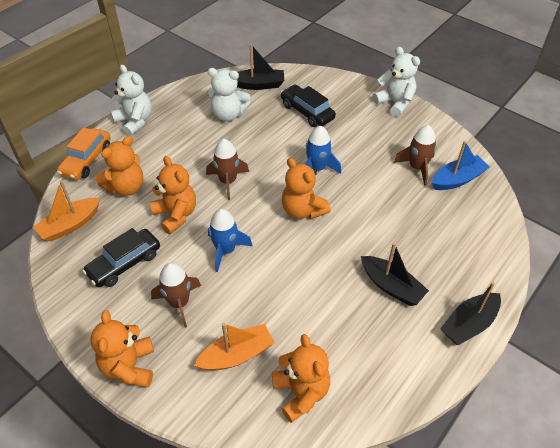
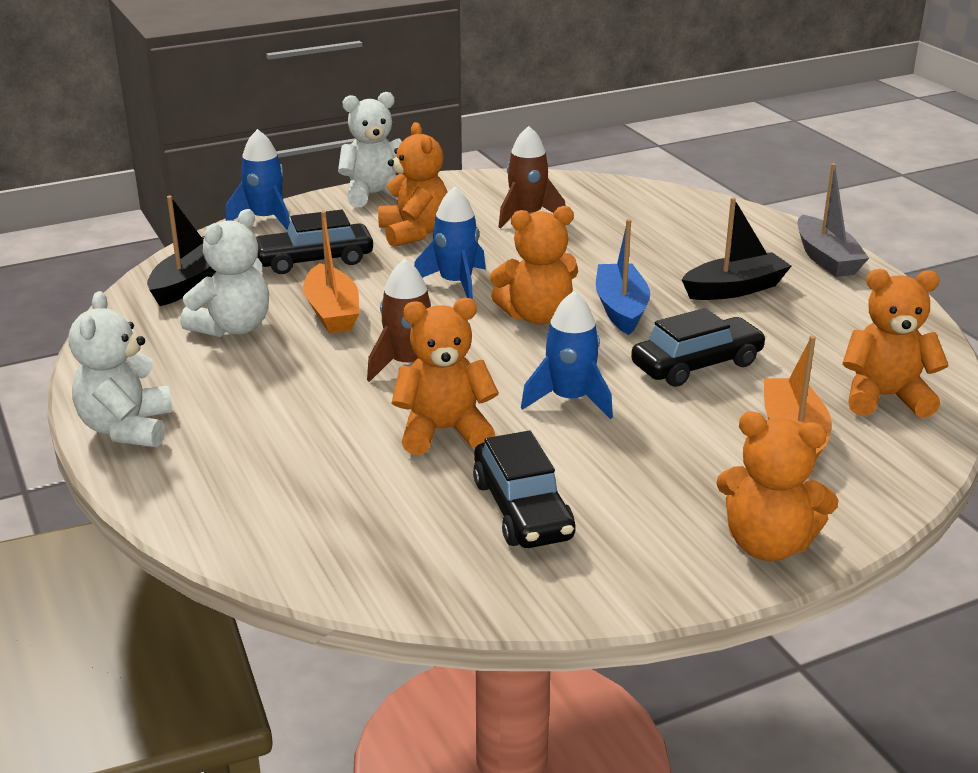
camera: 65 degrees left, 20 degrees down
(70, 225) = (361, 561): orange boat -> orange boat (332, 312)
(86, 160) = (181, 509): orange car -> none
(126, 187) = (317, 473): orange teddy bear -> orange teddy bear (414, 233)
(135, 121) = (127, 429): white teddy bear -> white teddy bear turned 75 degrees counterclockwise
(179, 303) = (656, 468): brown rocket -> none
(289, 292) = (697, 365): none -> black car
(337, 79) = (265, 219): none -> blue rocket
(457, 179) = (575, 198): blue boat -> blue boat (621, 309)
(469, 324) = (826, 259): black boat -> grey boat

